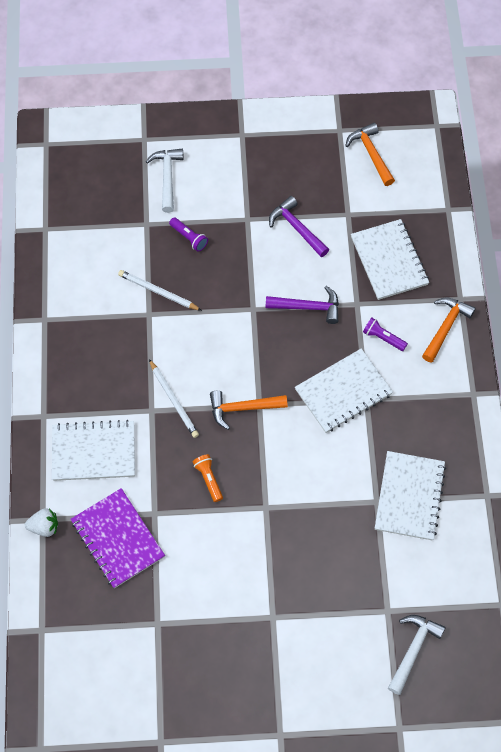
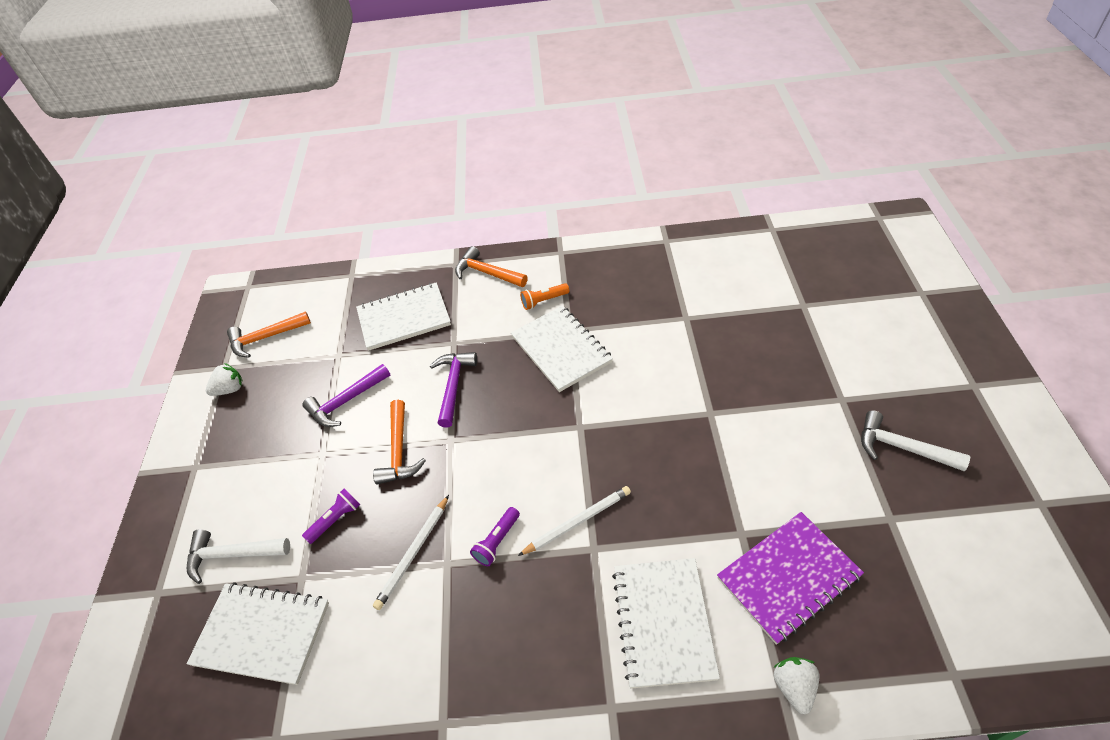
camera: 85 degrees left, 15 degrees down
(209, 479) = (684, 473): orange flashlight -> orange flashlight (543, 301)
(243, 408) = (585, 443): orange hammer -> orange hammer (399, 450)
(315, 140) = (230, 389): none -> white strawberry
(383, 338) = (496, 319): purple flashlight -> purple flashlight (497, 541)
(409, 496) = (676, 293): white notebook -> white notebook (262, 634)
(413, 650) = (838, 285): white hammer -> white hammer (902, 447)

